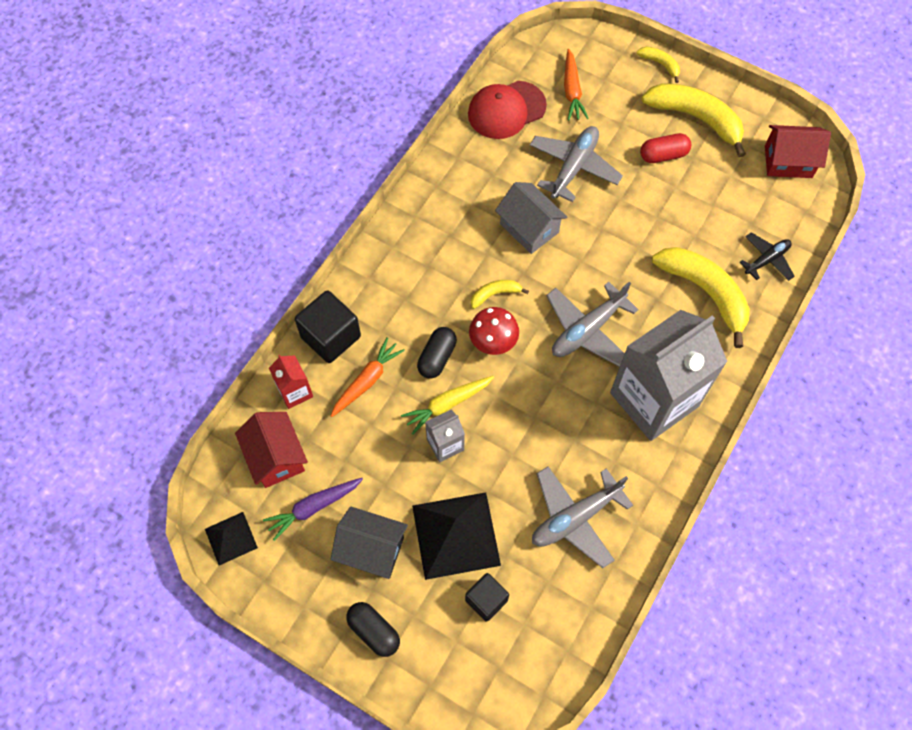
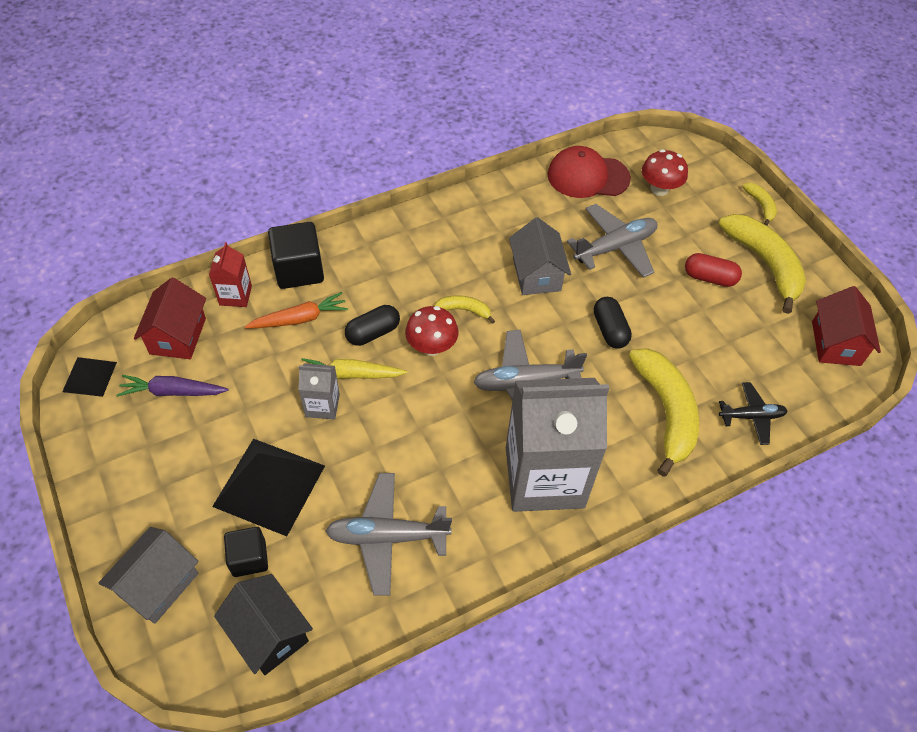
camera: 30 degrees right, 10 degrees down
(371, 549) = (190, 453): black house -> black house (269, 633)
(374, 631) = (133, 522): black capsule -> black capsule (610, 330)
(434, 664) = (158, 584): none -> grey house
(572, 91) = (659, 189): orange carrot -> red mushroom
(788, 162) = (835, 343): red house -> red house turned 60 degrees clockwise

